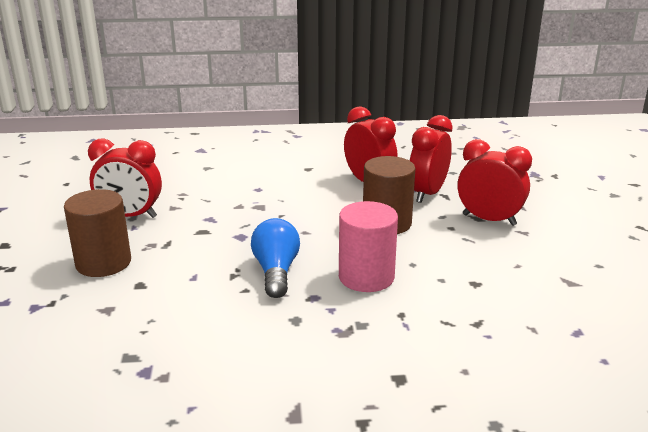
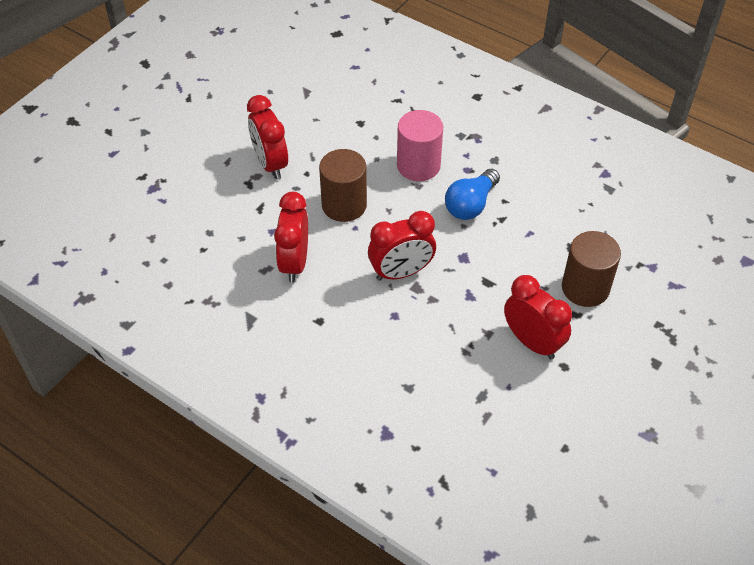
camera: 140 degrees left, 25 degrees up
(427, 193) = (269, 218): red clock -> red clock (401, 272)

